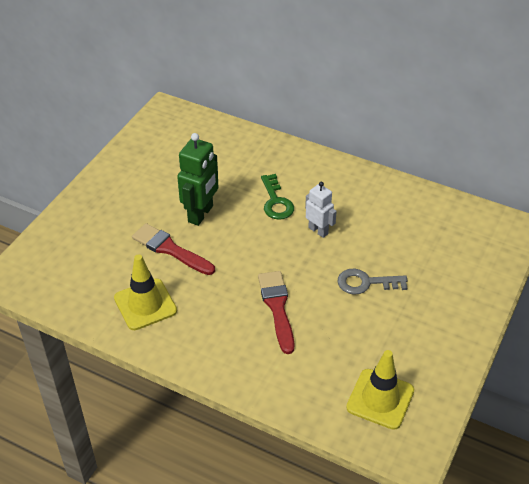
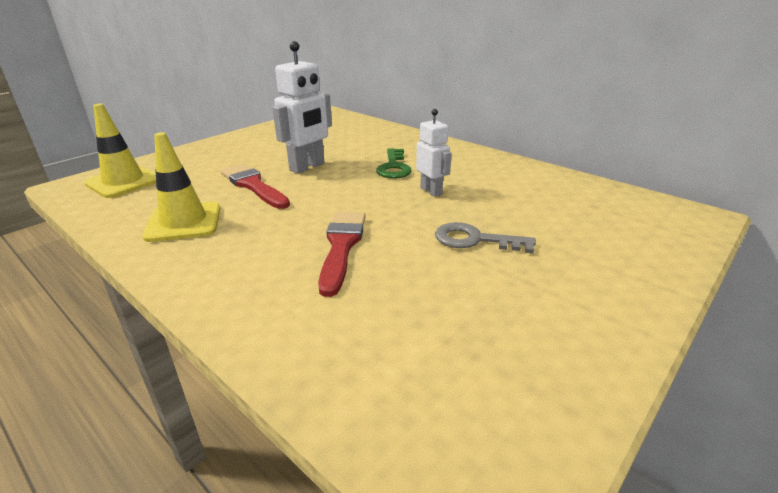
camera: 15 degrees right, 15 degrees down
(201, 214) = (307, 167): green robot -> white robot
(380, 399) = (449, 386): yellow traffic cone -> yellow traffic cone (123, 182)

